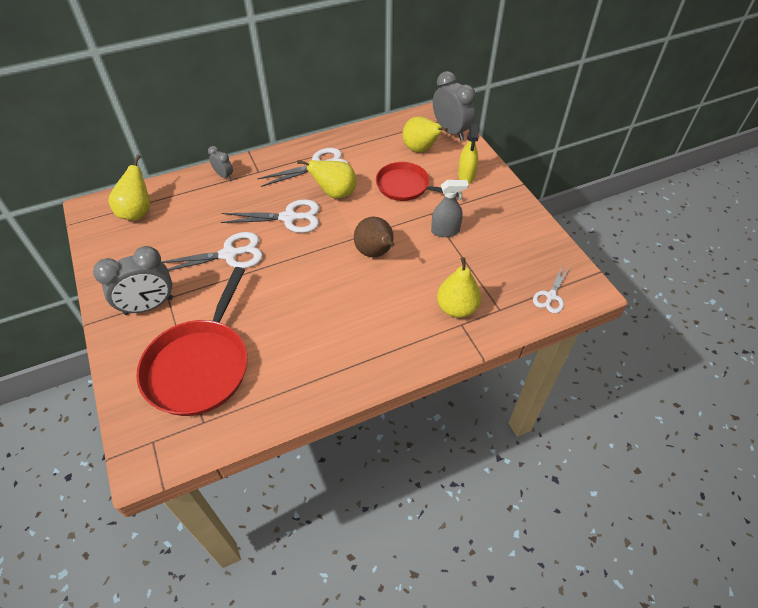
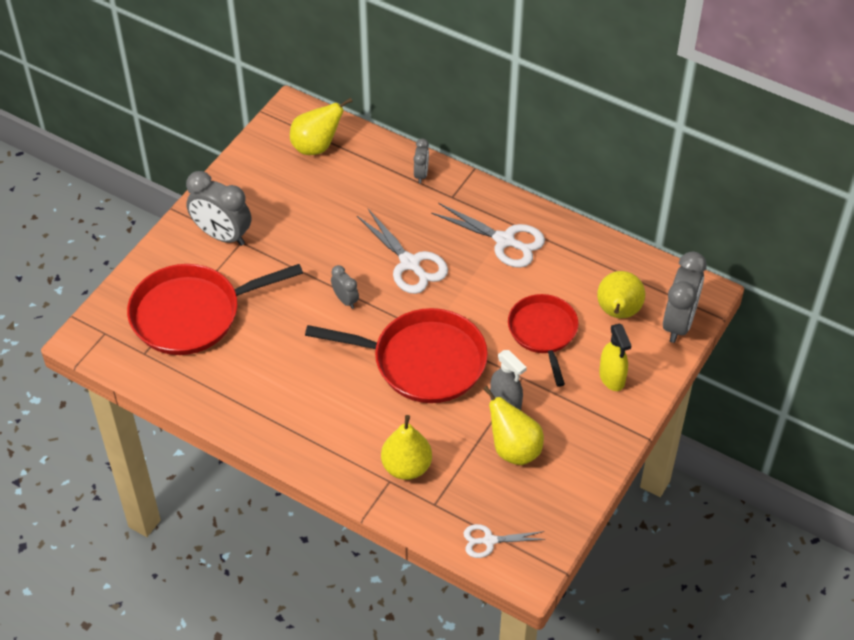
camera: 55 degrees right, 0 degrees up
(229, 254) = (325, 250): white scissors -> none
(284, 266) = (345, 300): none -> grey clock
(335, 193) = (477, 279): yellow pear -> yellow pear (514, 449)
(375, 253) = (423, 361): brown pear -> red pan
(466, 176) = (612, 378): yellow spray bottle -> yellow spray bottle turned 75 degrees counterclockwise

